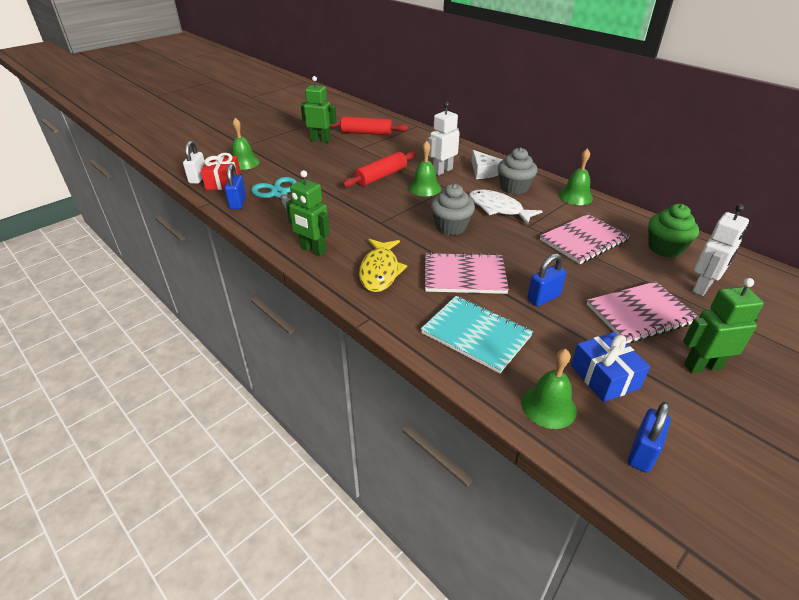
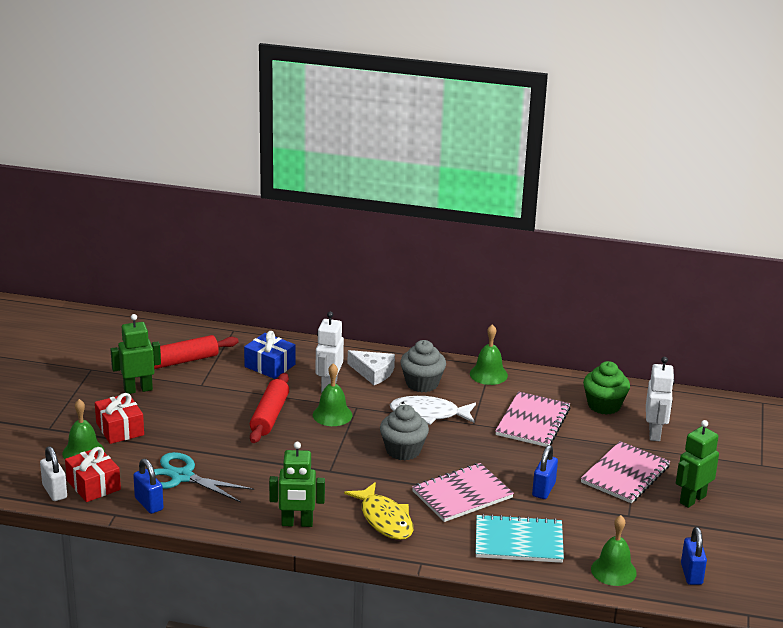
camera: 35 degrees left, 10 degrees down
(281, 157) = (120, 429): none -> red gift
(604, 377) = (634, 534): blue gift -> blue gift (270, 365)

